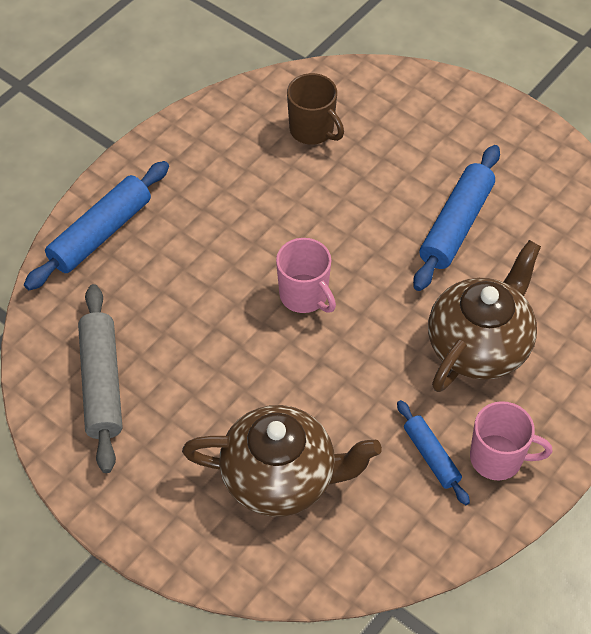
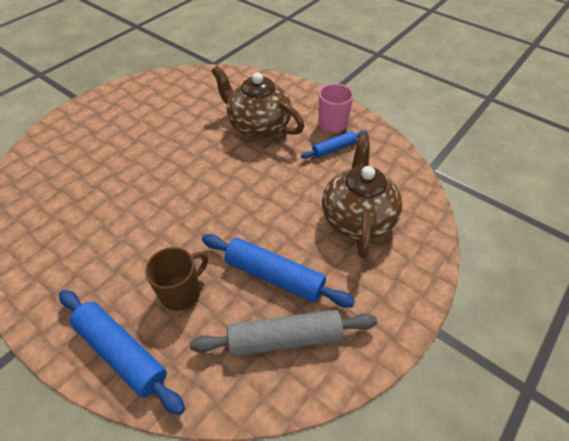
camera: 90 degrees left, 5 degrees down
(304, 296) = (212, 205): pink mug -> none
(312, 130) = (59, 200): brown mug -> brown mug (181, 292)
(456, 225) = (168, 131): blue rolling pin -> blue rolling pin (274, 276)

